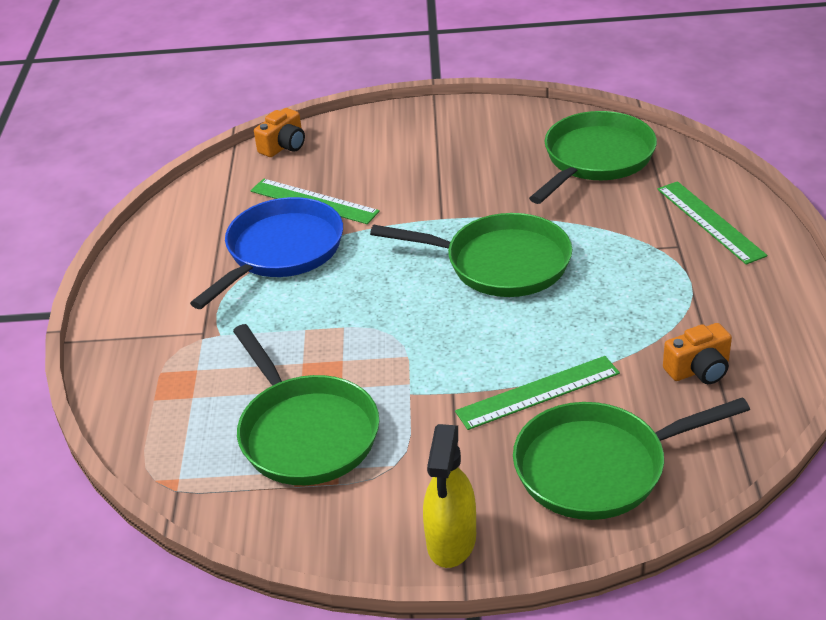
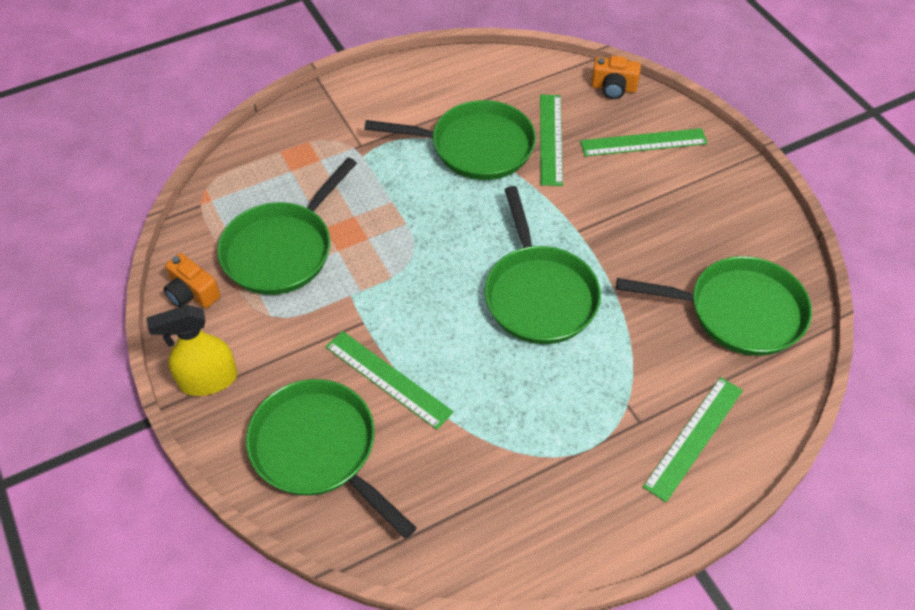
camera: 60 degrees right, 15 degrees up
(281, 251) = (475, 147): blue pan -> green pan
(367, 150) = (643, 142): none -> green ruler
(699, 369) = (470, 489): orange camera -> orange camera (192, 293)

